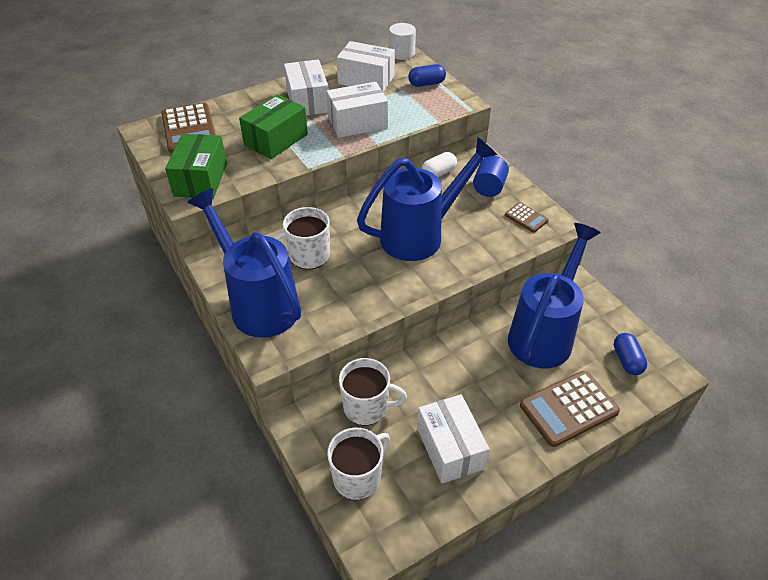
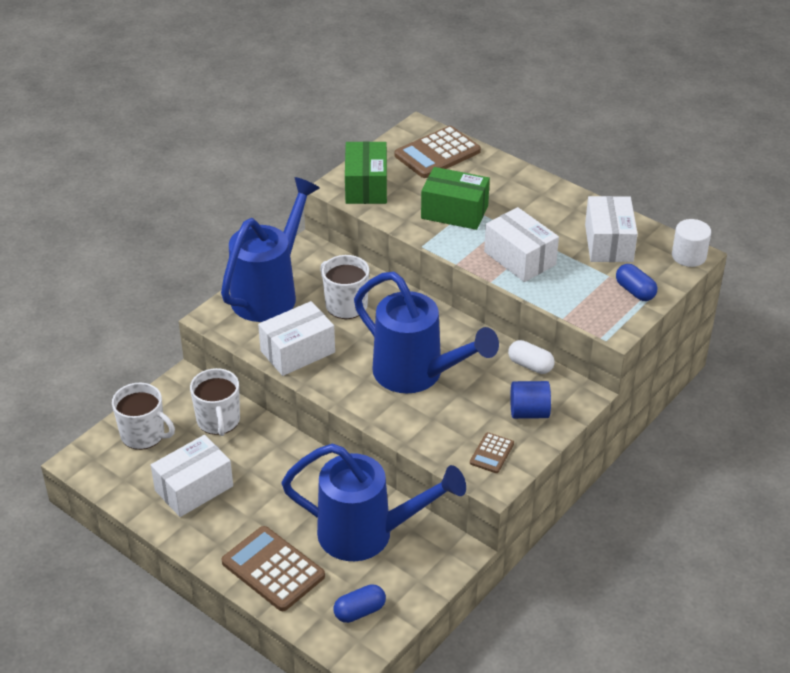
camera: 70 degrees right, 5 degrees down
(200, 179) = (366, 186): green box -> green box turned 75 degrees counterclockwise
(307, 101) = (536, 213): white box -> white box (297, 351)

